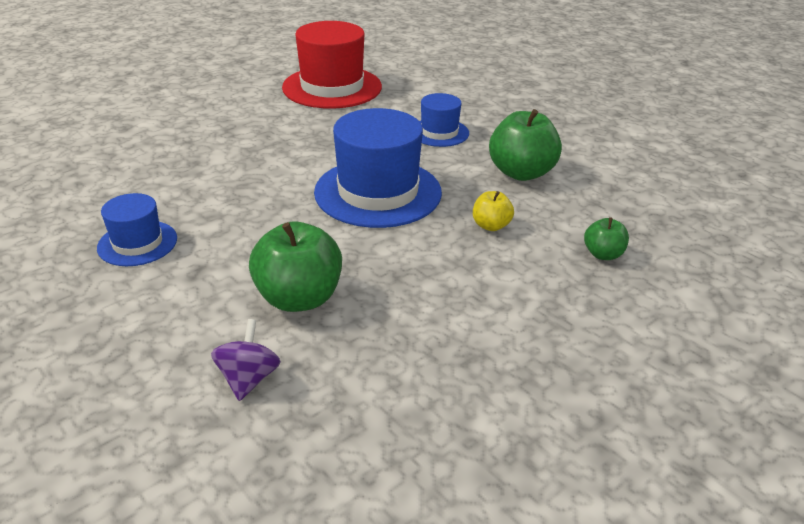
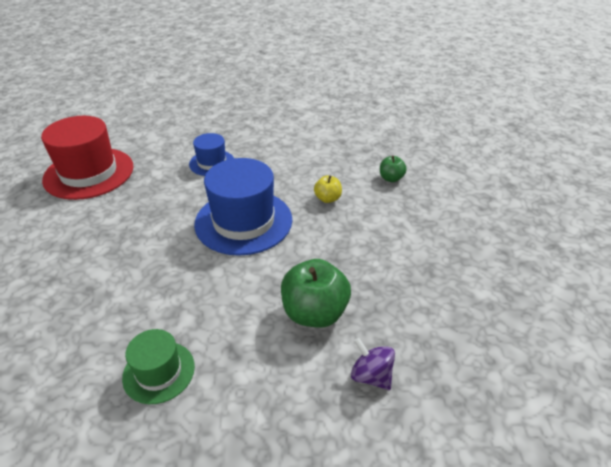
camera: 50 degrees left, 5 degrees up
(137, 243) = (159, 372): blue hat -> green hat
(521, 173) = (292, 160): green apple -> none

